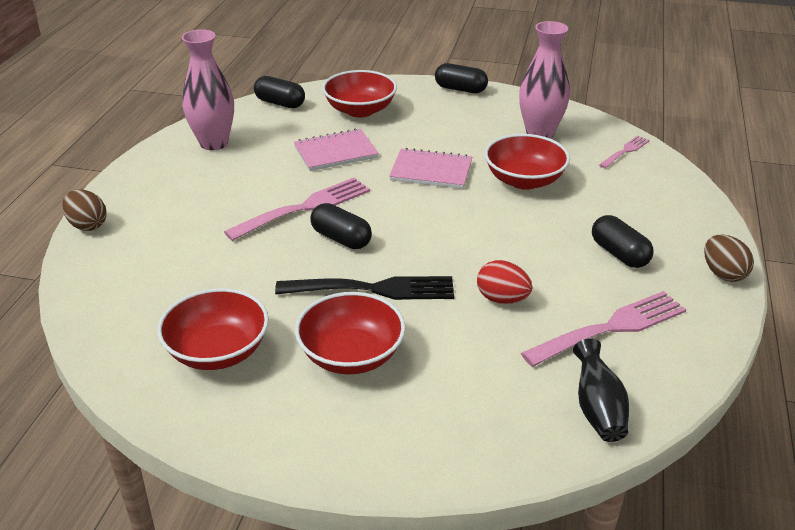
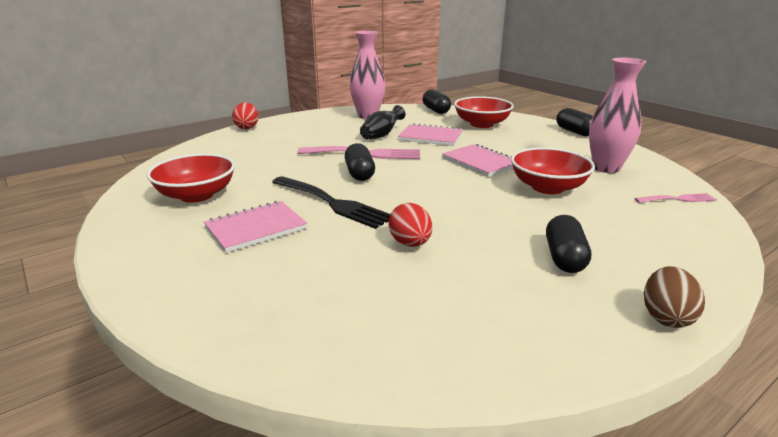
camera: 40 degrees right, 10 degrees down
(87, 225) = (247, 127): brown egg -> red egg
(351, 355) = (256, 228): red bowl -> pink notebook
(597, 409) = (360, 351): black vase -> black vase (381, 135)
(611, 328) = (471, 302): pink fork -> none

